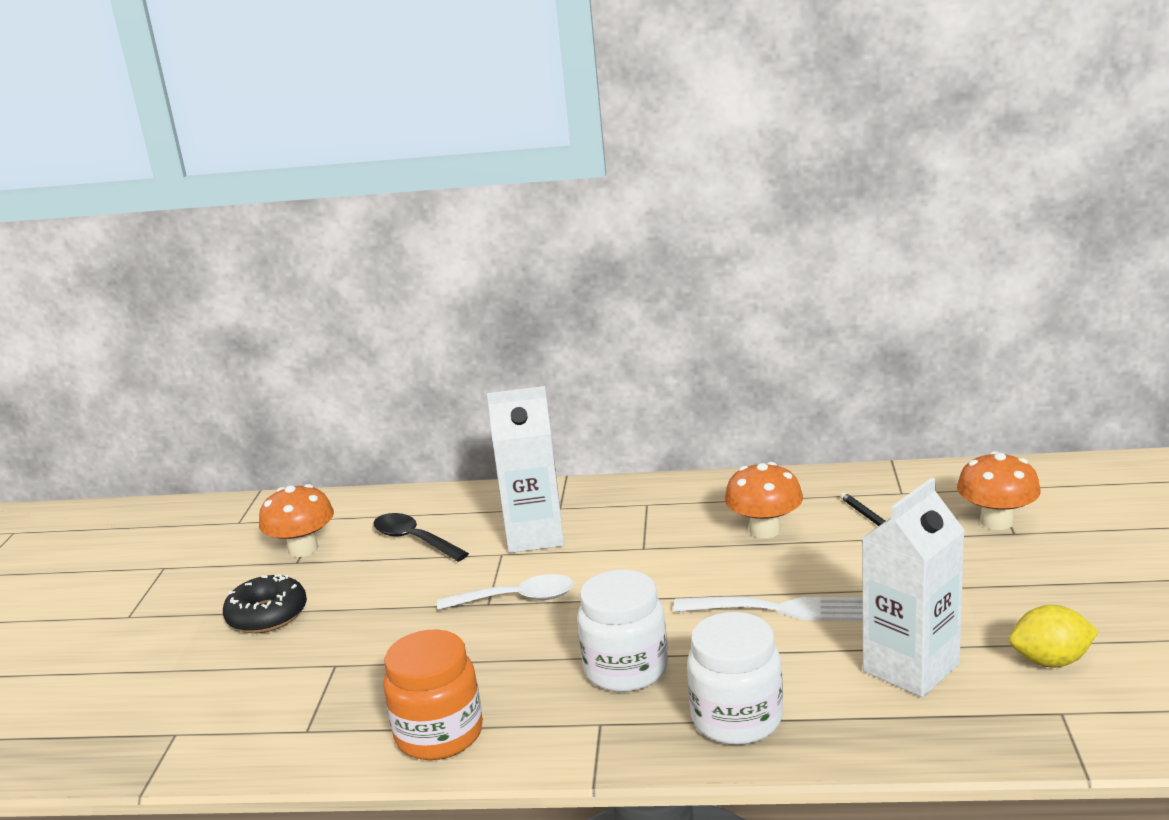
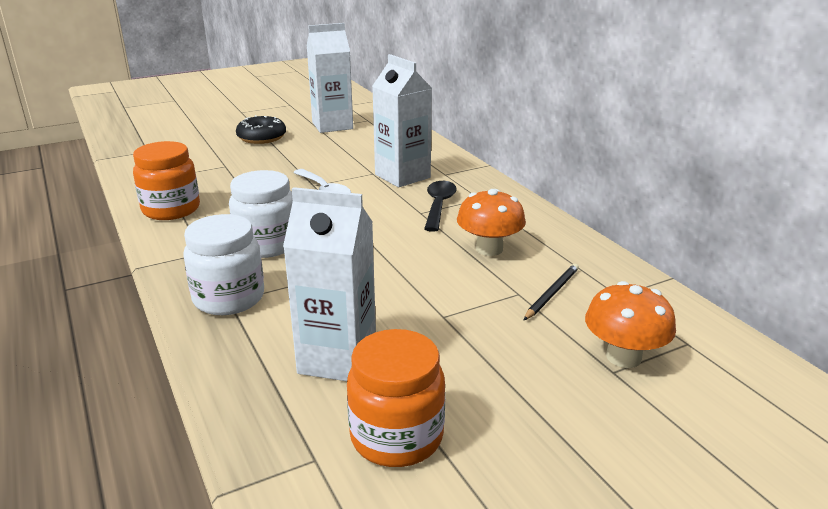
camera: 55 degrees right, 5 degrees up
(303, 549) = (332, 125): orange mushroom -> white carton
(414, 540) = (366, 147): black spoon -> black spoon (438, 205)
(781, 609) = (381, 282): white fork -> none
(1050, 661) = (396, 437): yellow lemon -> orange jar

